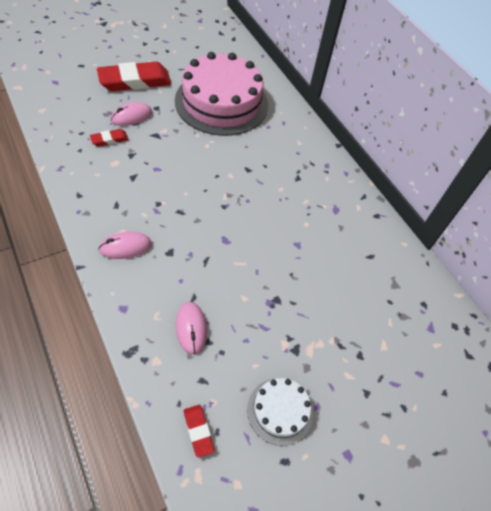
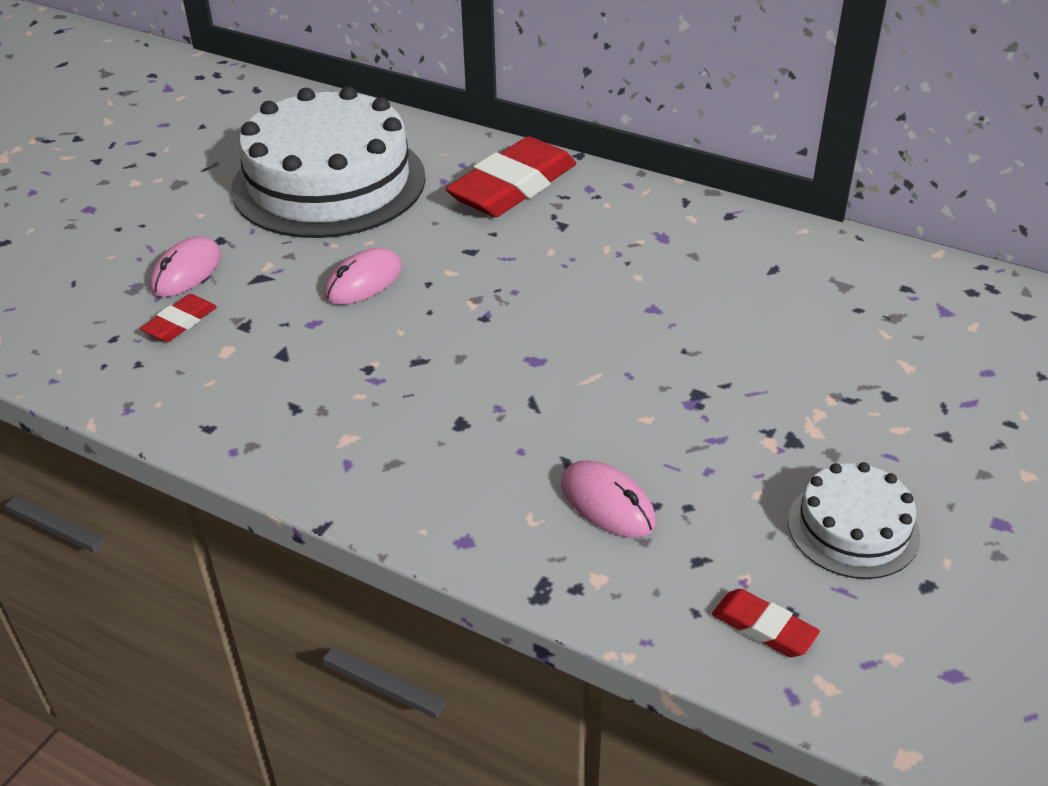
camera: 25 degrees left, 15 degrees down
(125, 247) = (376, 456): pink mouse -> pink mouse (363, 282)
(135, 81) = (137, 220): red eraser -> red eraser (512, 187)
(221, 102) = (329, 182): pink cake -> white cake

